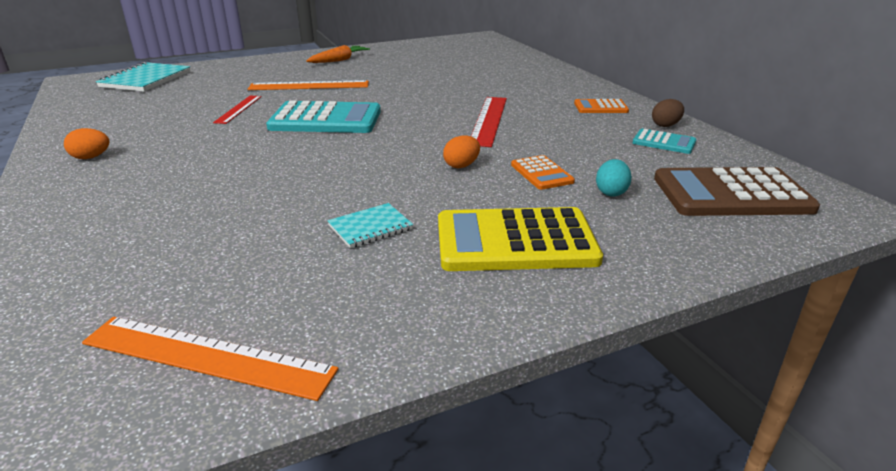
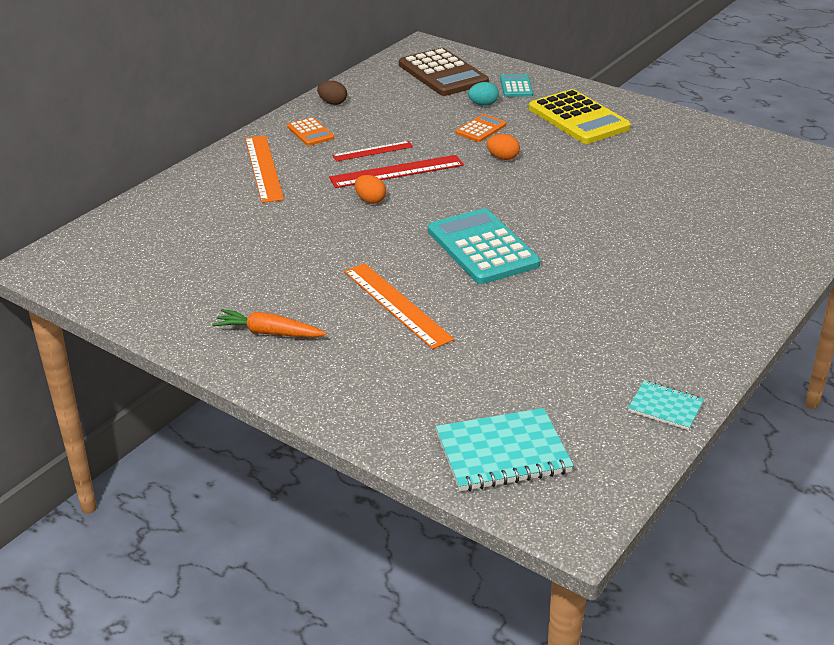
camera: 120 degrees left, 5 degrees up
(91, 157) = (698, 323): orange egg -> orange egg (370, 200)
(206, 357) = (763, 158): orange ruler -> orange ruler (264, 168)
(238, 109) = (513, 311): red ruler -> red ruler (373, 151)
(370, 227) = (621, 160): turquoise notebook -> turquoise notebook (665, 407)
(664, 142) = (373, 99): turquoise calculator -> turquoise calculator (516, 86)

